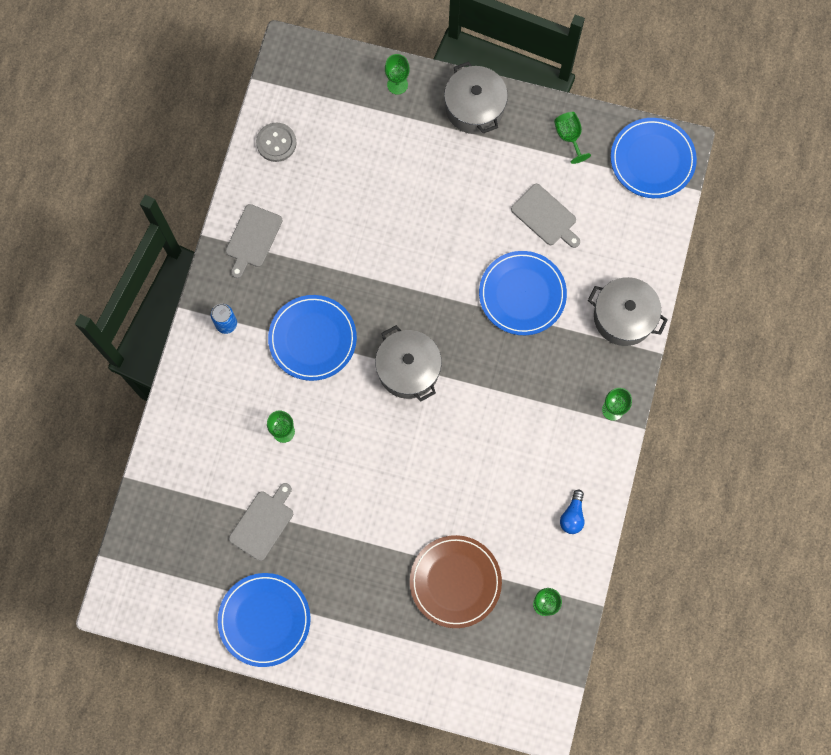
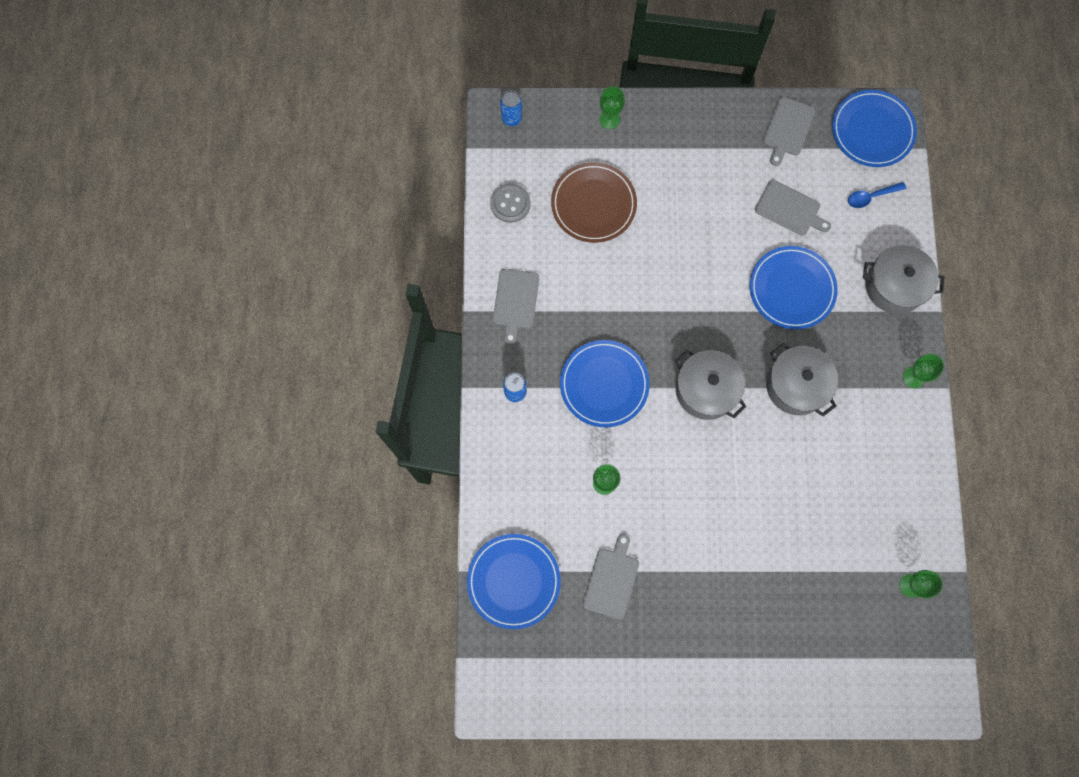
camera: 15 degrees left, 0 degrees up
(264, 620) = (643, 677): blue plate -> blue plate (513, 581)
(303, 60) = (511, 118): none -> blue can
(455, 582) = (818, 587): brown plate -> brown plate (593, 204)
(474, 107) = (689, 123): grey pot -> grey pot (796, 385)
(569, 137) = (787, 129): green goblet -> grey cutting board
(572, 516) = (909, 491): blue light bulb -> none
(629, 224) = (871, 197): none -> blue spoon

